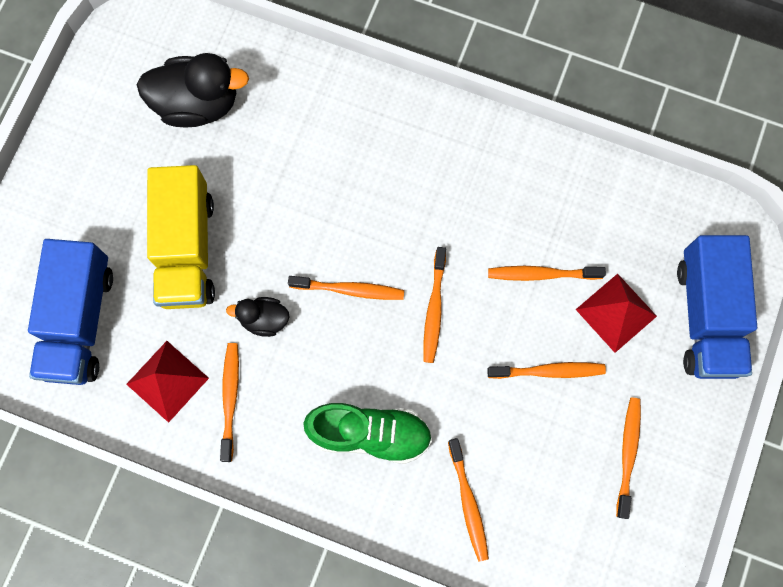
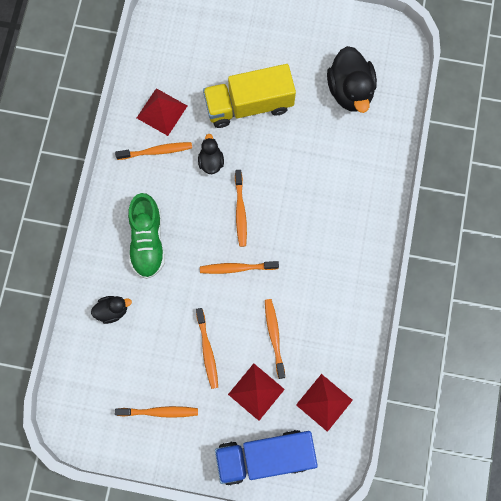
camera: 80 degrees right, 0 degrees up
(79, 321) = (191, 52): blue truck -> none
(468, 502) = (112, 310): orange toothbrush -> black duck
(642, 224) = (324, 402): none -> red pyramid

